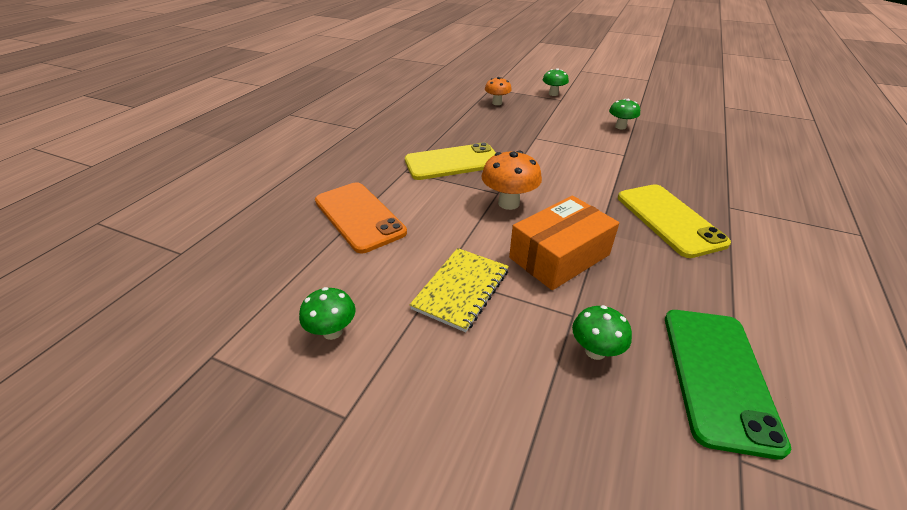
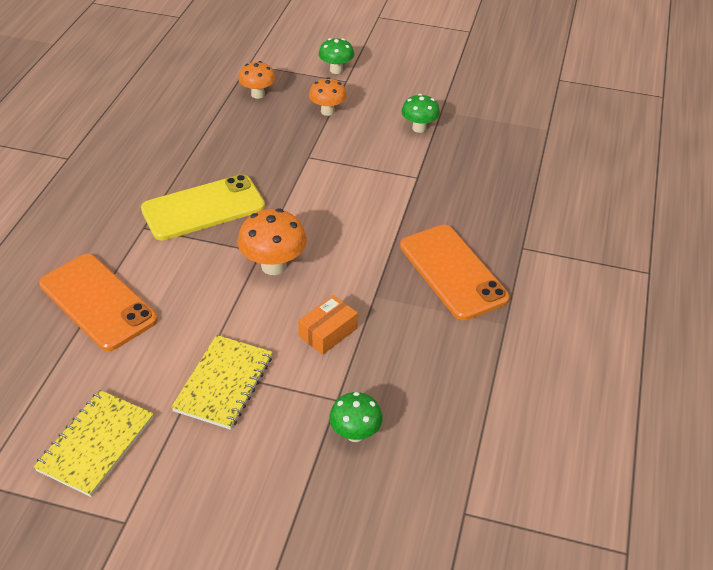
camera: 10 degrees left, 5 degrees up
(332, 331) = (96, 444): green mushroom -> yellow notebook
(548, 114) = (327, 111): none -> orange mushroom
(559, 256) = (328, 332): orange box -> orange box, size x0.54
(669, 219) = (453, 272): yellow phone -> orange phone
(718, 376) = (463, 444): green phone -> none

